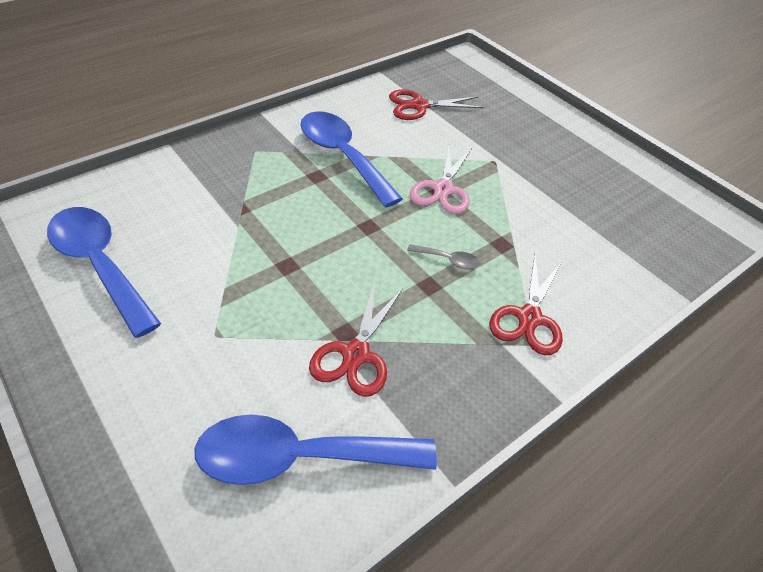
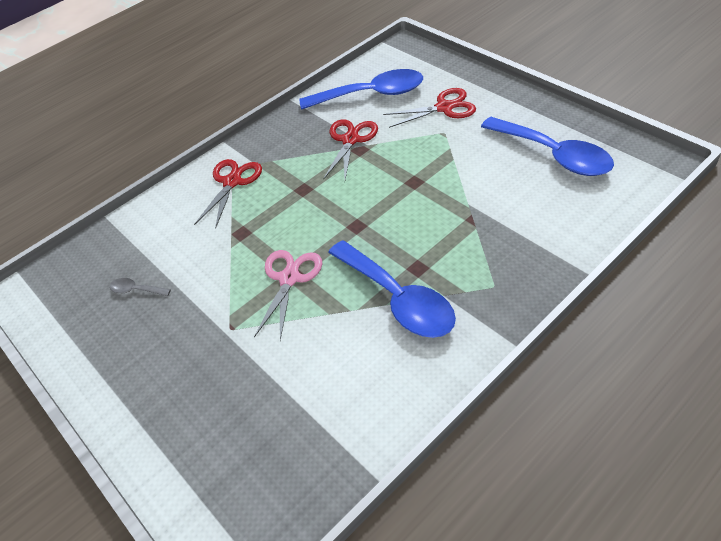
camera: 175 degrees left, 0 degrees up
(419, 106) = (316, 408): red scissors -> red scissors (444, 107)
(448, 260) = (288, 211): grey spoon -> grey spoon (136, 290)

